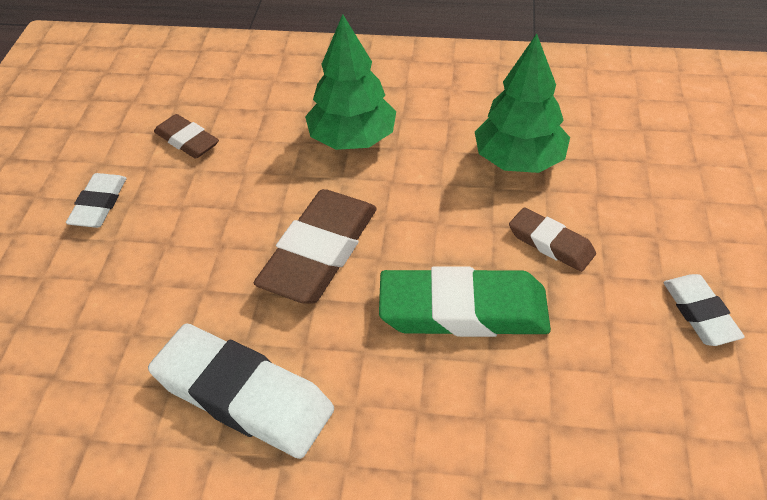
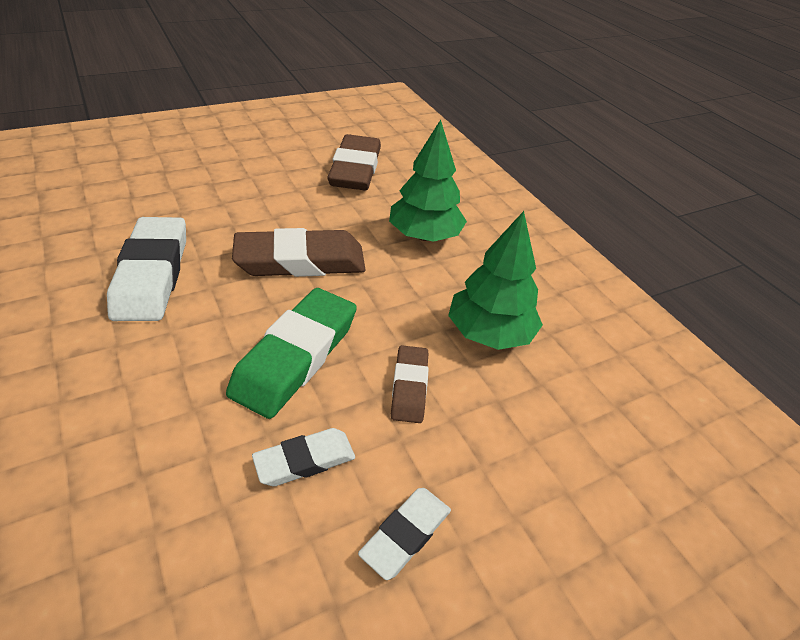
camera: 50 degrees right, 5 degrees down
(99, 204) = (273, 160): white eraser -> white eraser (305, 460)
(187, 141) = (355, 169): brown eraser -> brown eraser, size x1.82
(463, 310) = (296, 357): green eraser -> green eraser turned 60 degrees clockwise

